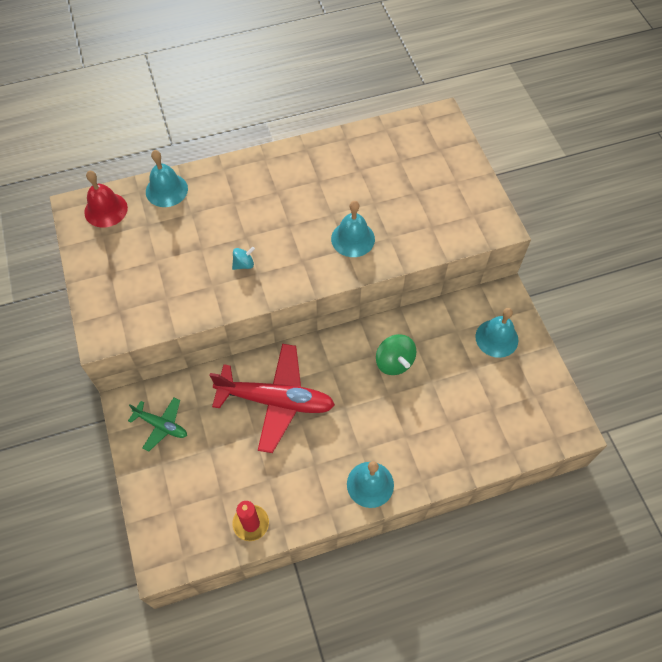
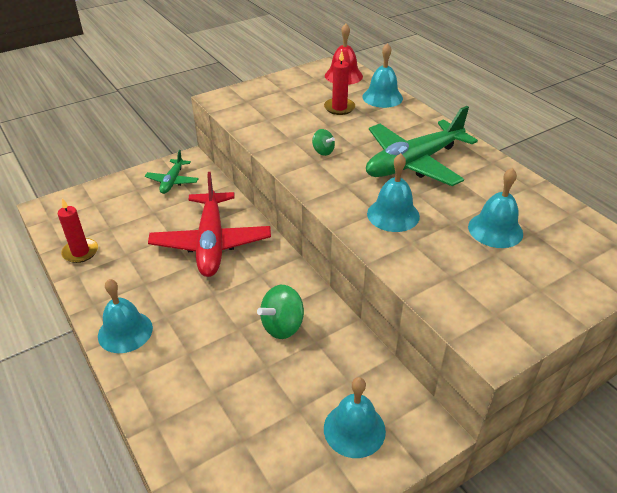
camera: 75 degrees right, 20 degrees down
(171, 231) = (339, 108): none -> red candle
(244, 264) = (323, 151): turquoise spinning top -> green spinning top
(287, 202) = (413, 163): none -> green plane
(390, 181) = (495, 230): none -> turquoise bell

